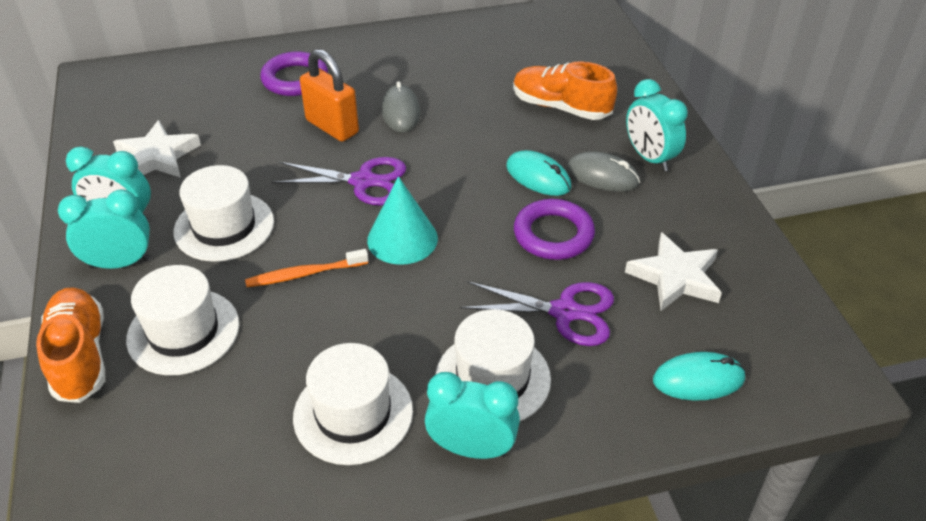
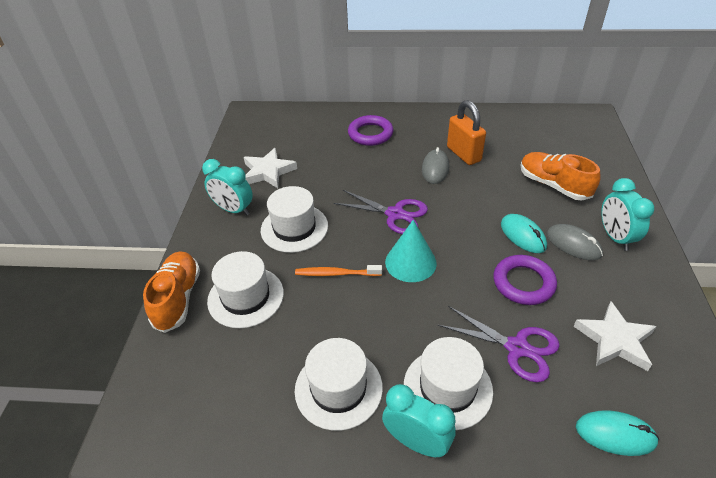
camera: 20 degrees right, 0 degrees up
(120, 263) = (222, 239): turquoise clock -> none
(332, 127) = (385, 171): orange padlock -> orange padlock (463, 154)

